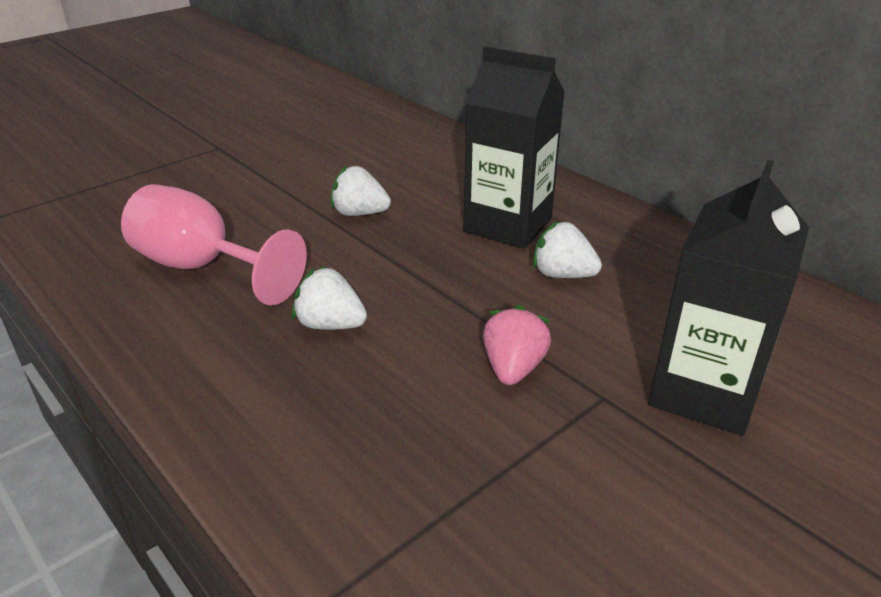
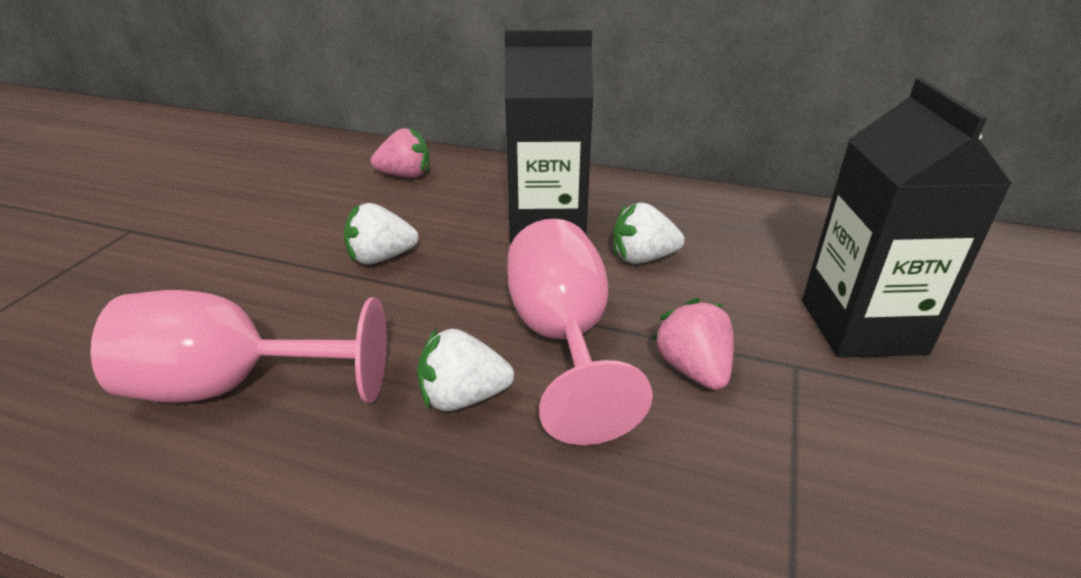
camera: 30 degrees left, 0 degrees up
(433, 154) = (405, 175): none -> pink strawberry
(435, 311) = (562, 338): none -> pink goblet

